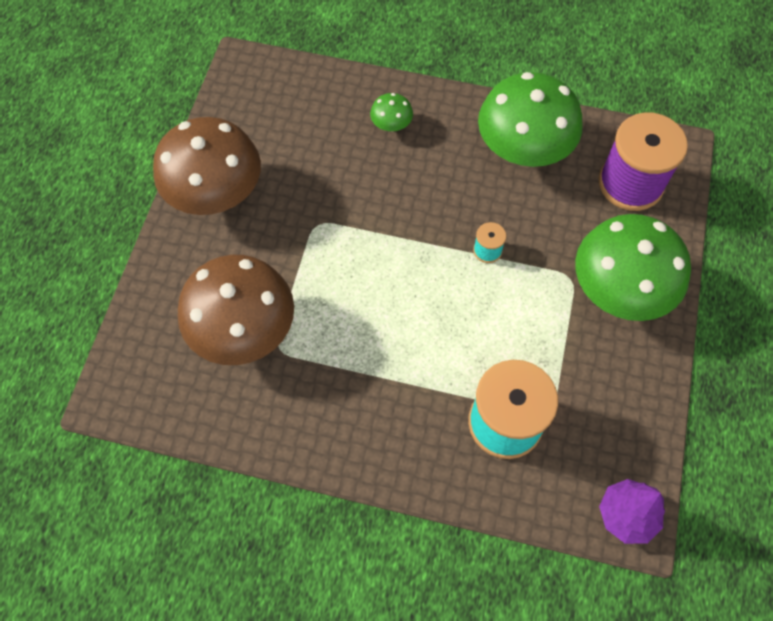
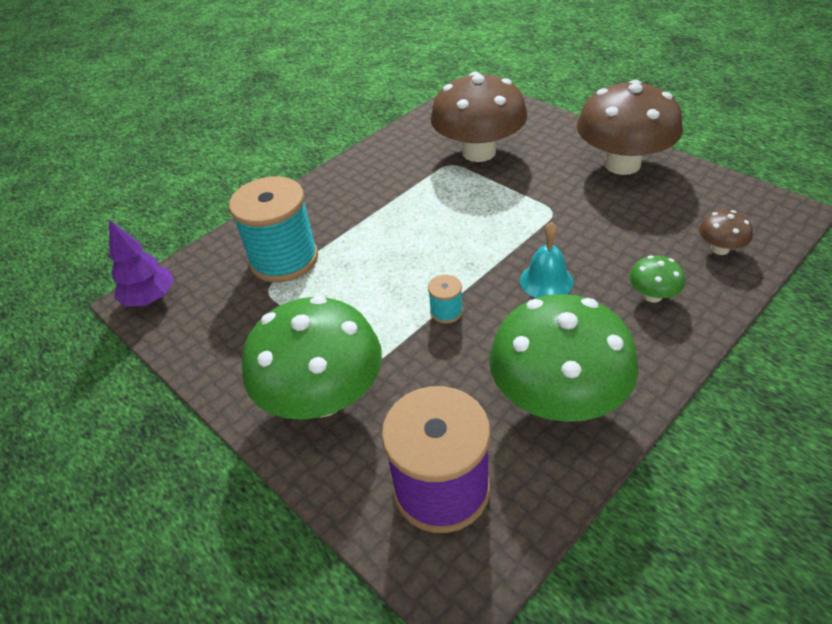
camera: 125 degrees right, 20 degrees down
(313, 97) = (720, 249): none -> brown mushroom
(413, 196) = (546, 281): none -> turquoise bell

